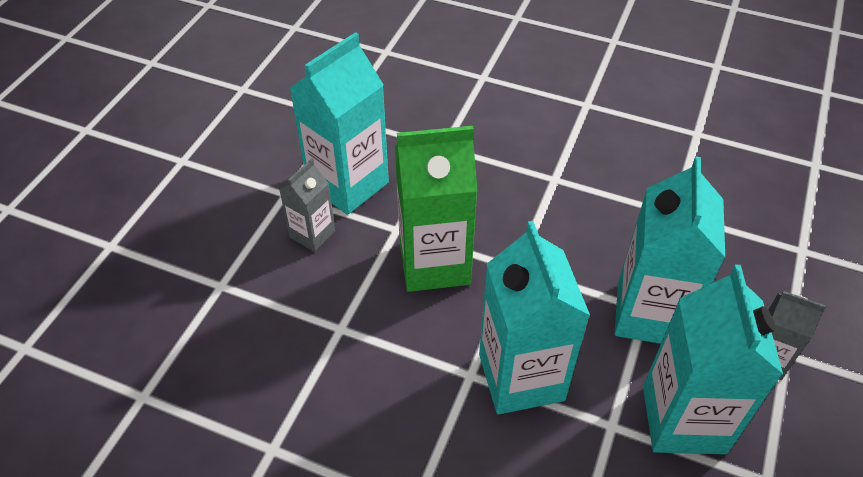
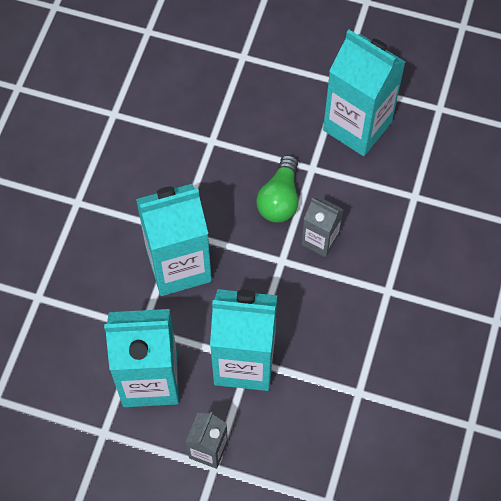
camera: 85 degrees right, 15 degrees up
(312, 234) = (299, 108): grey carton -> grey carton (320, 240)
(434, 263) = (280, 199): green carton -> green light bulb

